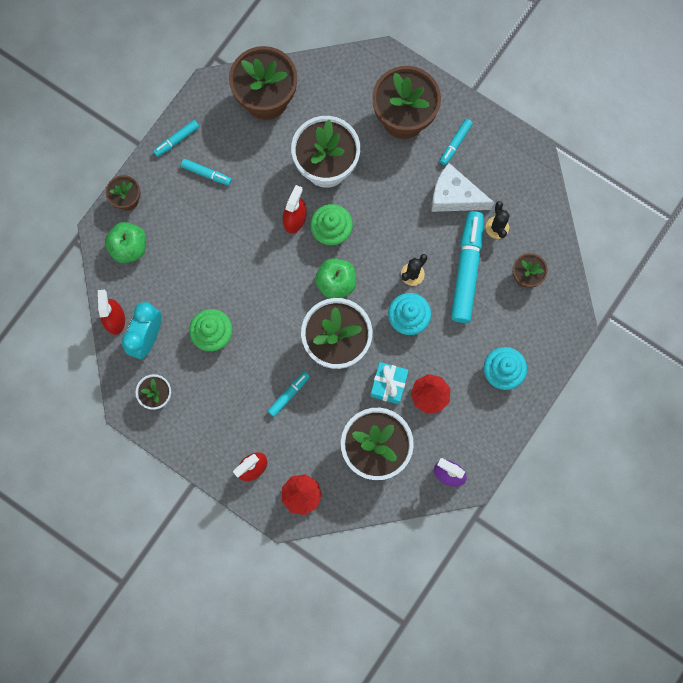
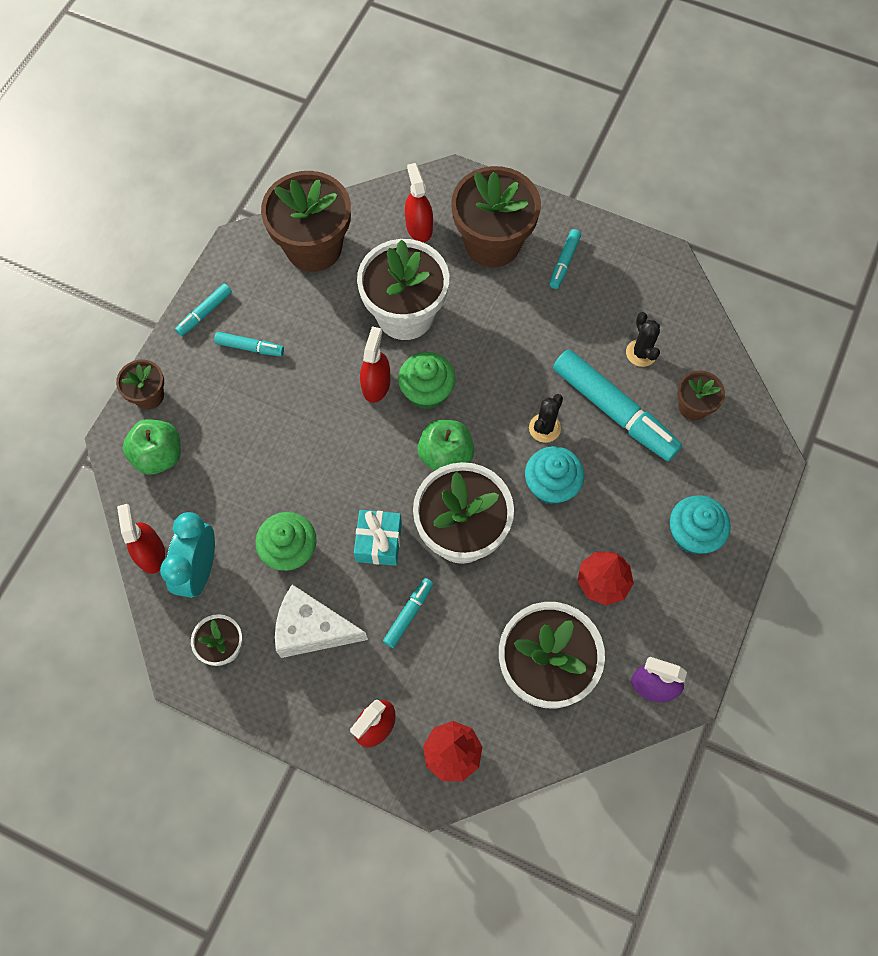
camera: 10 degrees left, 10 degrees down
(349, 95) = (419, 227): none -> red spray bottle
(388, 385) = (543, 577): turquoise gift -> turquoise gift (378, 542)
(454, 196) = (577, 324): white cheese -> white cheese (312, 629)
(466, 269) = (614, 411): turquoise marker -> turquoise marker turned 135 degrees clockwise

